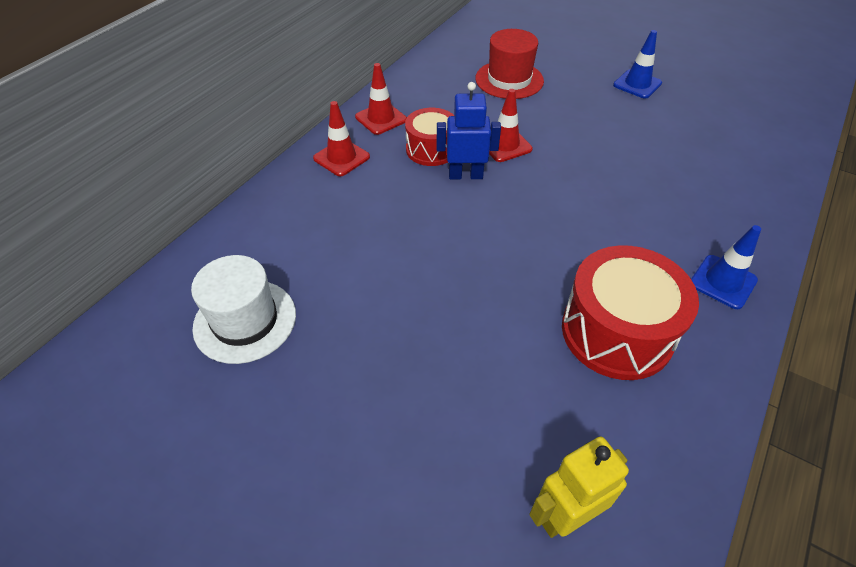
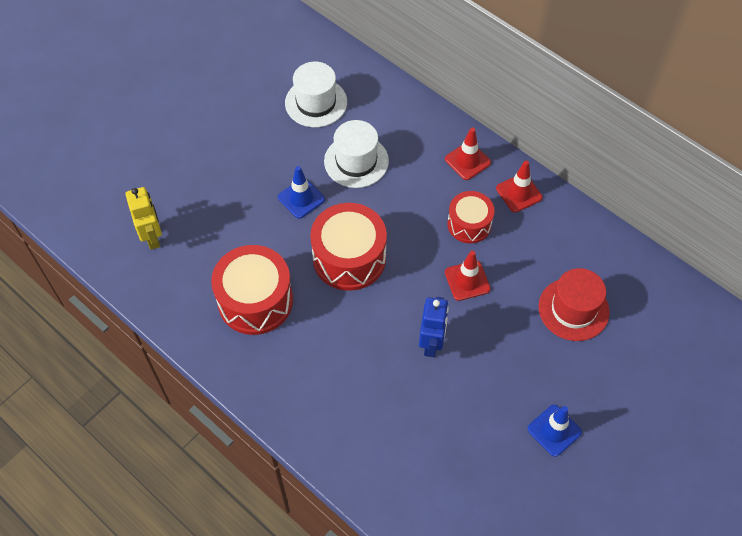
camera: 100 degrees right, 10 degrees up
(354, 257) = (356, 161): none -> white hat
(465, 175) = (431, 243): blue robot -> blue robot (431, 343)
(511, 243) = (349, 258): none -> red drum
(723, 282) = (279, 387): blue traffic cone -> blue traffic cone (301, 198)

